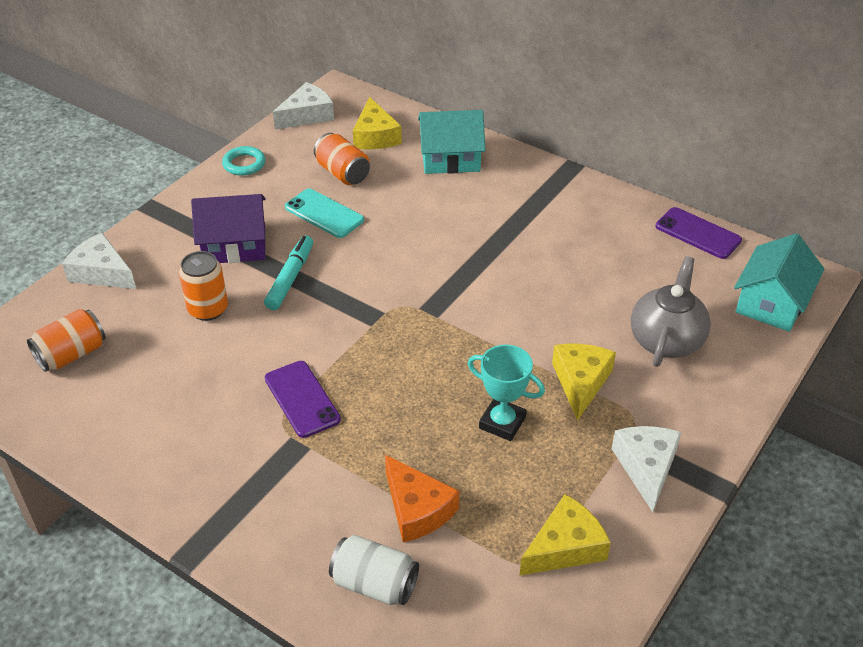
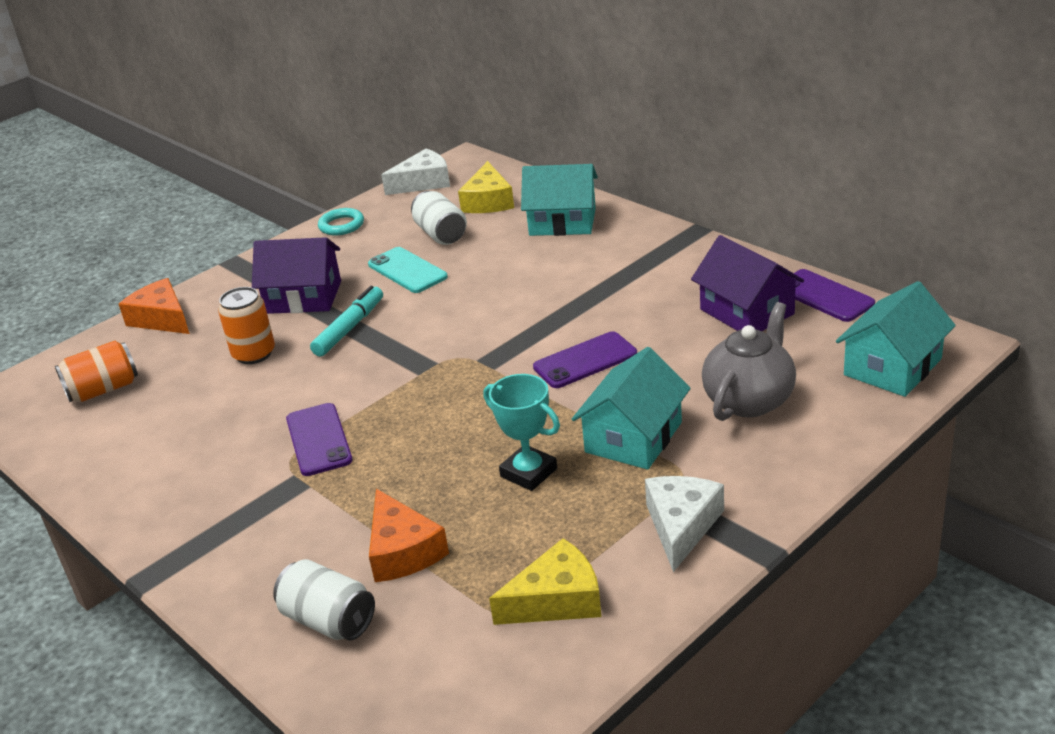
camera: 15 degrees right, 10 degrees down
(102, 272) = (162, 318): white cheese -> orange cheese
(343, 173) = (441, 234): orange can -> white can
(515, 305) = (585, 360): none -> purple phone
(580, 382) = (633, 437): yellow cheese -> turquoise house
(638, 251) = (747, 312): none -> purple house

